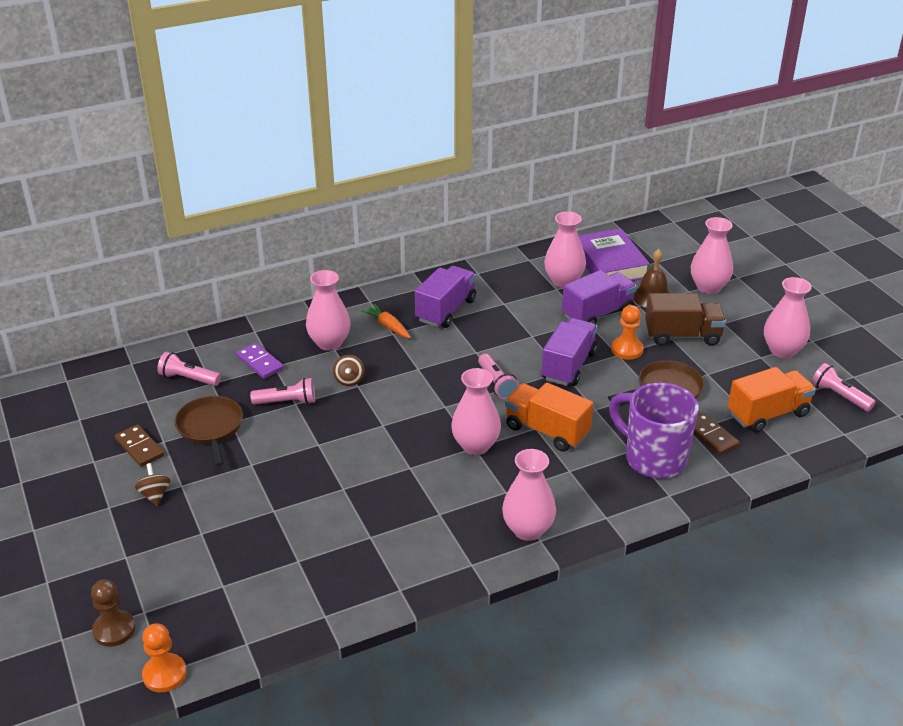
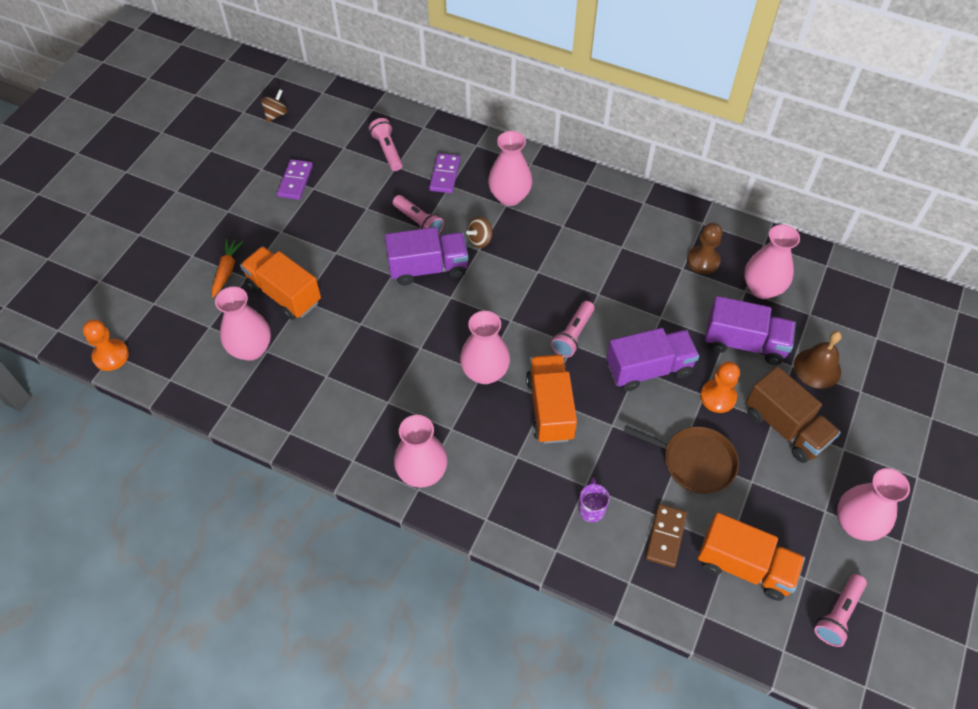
camera: 50 degrees right, 20 degrees up
(114, 629) = (127, 300): brown pawn -> brown pawn (703, 261)
(139, 448) = (295, 181): brown domino -> purple domino
(155, 495) = (259, 225): brown spinning top -> brown spinning top (276, 114)
(210, 428) = (350, 202): brown pan -> none
(252, 518) = (284, 294): none -> orange truck
(388, 326) = (568, 216): orange carrot -> orange carrot (226, 270)
(446, 310) = (629, 237): purple truck -> purple truck (428, 268)
(610, 264) = (829, 305): purple book -> none
(653, 458) = (591, 508): purple mug -> purple mug, size x0.41
(708, 287) = (885, 403): pink vase -> pink vase (251, 349)
(839, 396) = (838, 614): pink flashlight -> pink flashlight turned 150 degrees counterclockwise

